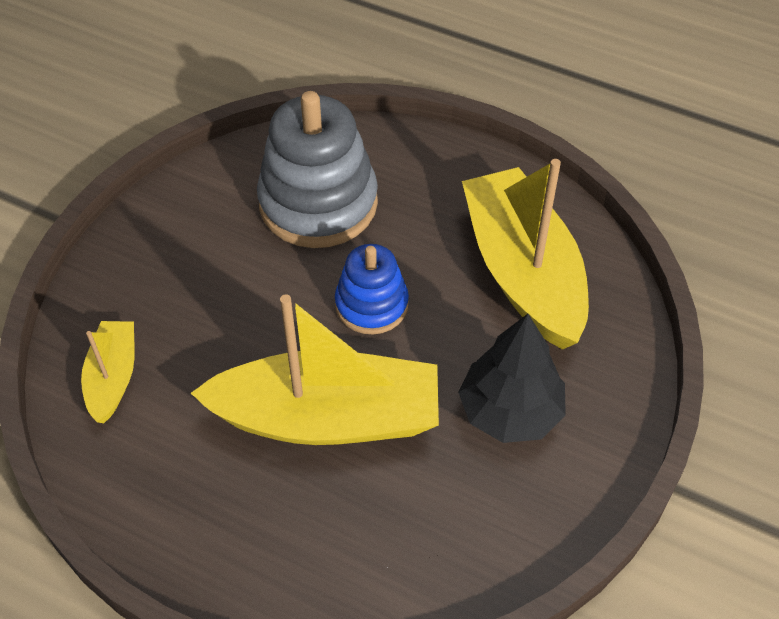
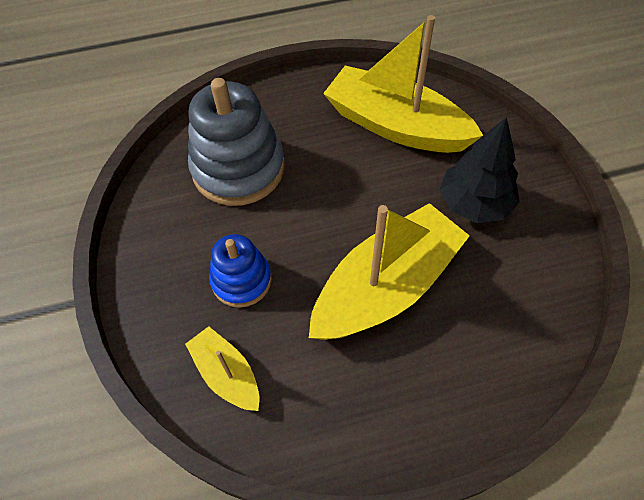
camera: 40 degrees left, 5 degrees up
(371, 305) = (336, 203): blue stacking toy -> blue stacking toy (241, 280)

